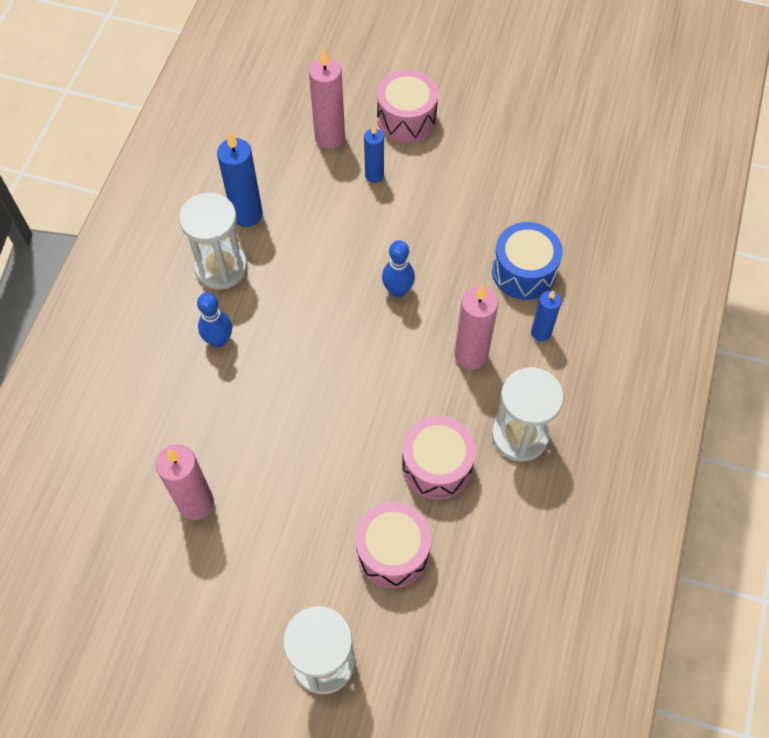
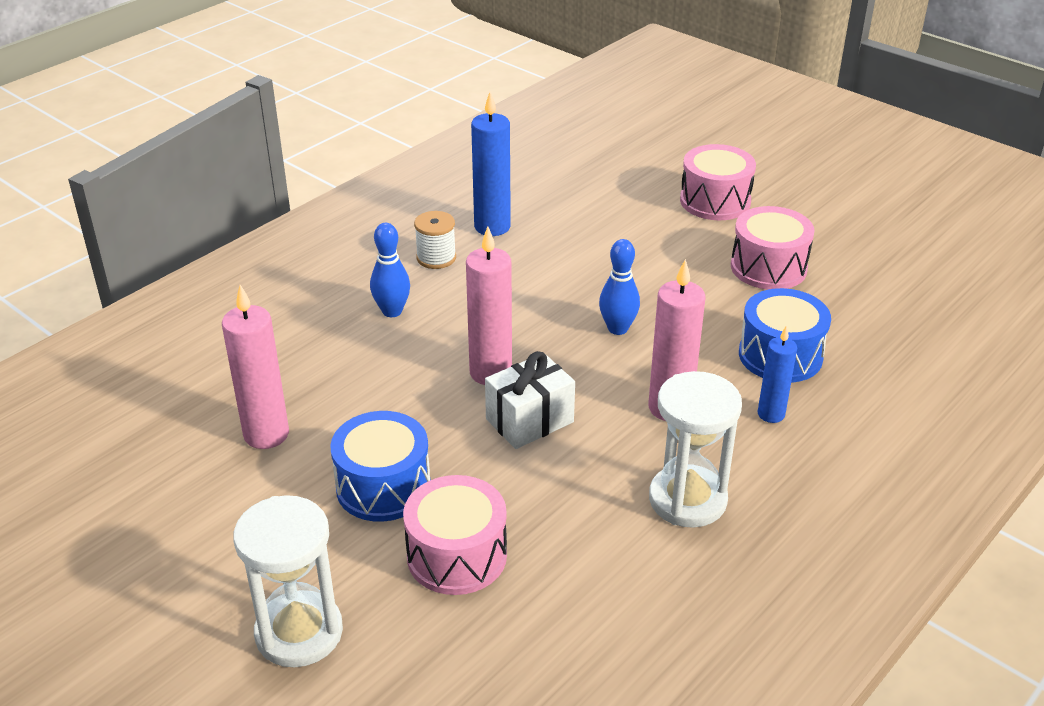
camera: 25 degrees right, 25 degrees down
(221, 267) = (436, 258): white hourglass -> white spool
(309, 514) = (383, 487): none -> blue drum
(330, 137) = (620, 194): pink candle -> pink candle (490, 373)
(374, 175) = (650, 233): blue candle -> none
(379, 408) = (529, 421): none -> white gift
(437, 466) = (564, 494): pink drum -> pink drum (768, 267)

